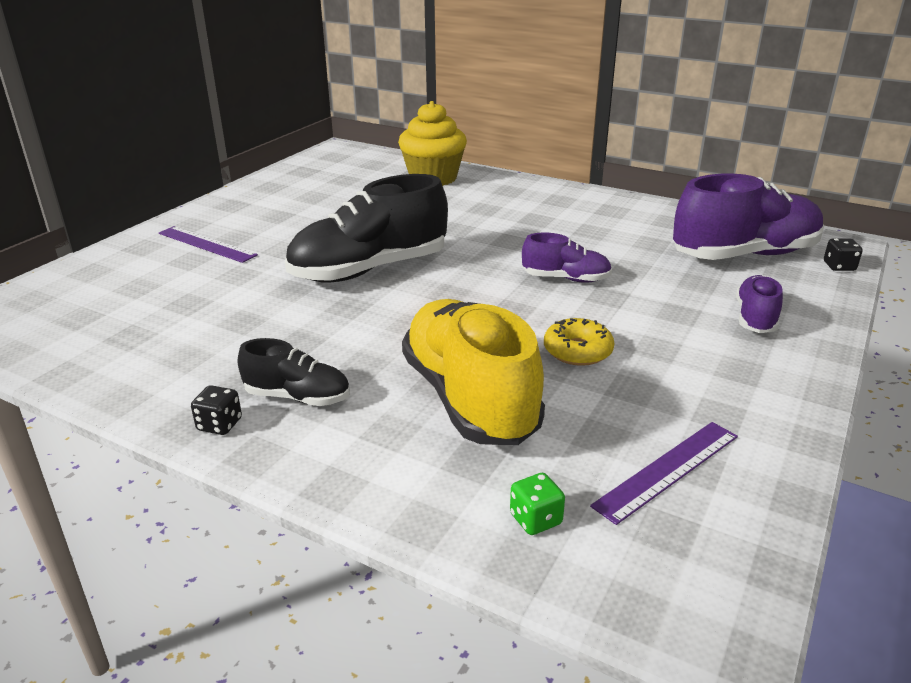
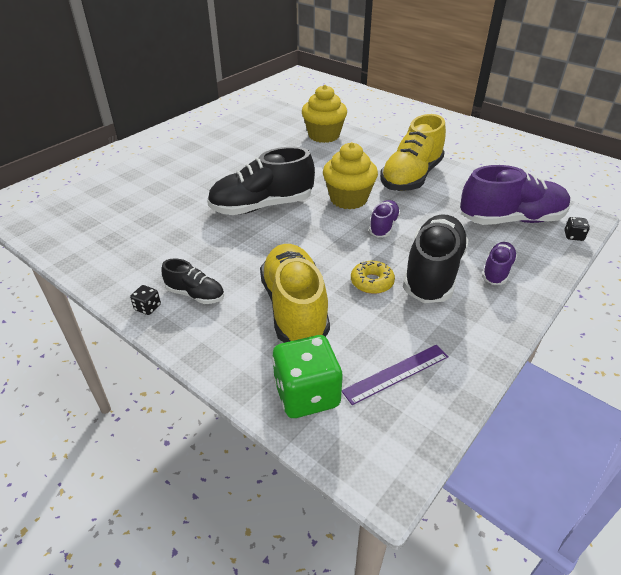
camera: 10 degrees right, 10 degrees up
(207, 244) = (169, 176): purple ruler -> none
(499, 250) = (348, 199): none -> yellow cupcake
(535, 519) = (307, 394): green dice -> green dice, size x2.32
(566, 279) = (383, 226): purple shoe -> purple shoe turned 90 degrees counterclockwise
(580, 217) = (411, 177): none -> yellow shoe
(664, 329) = (433, 273): none -> black shoe

